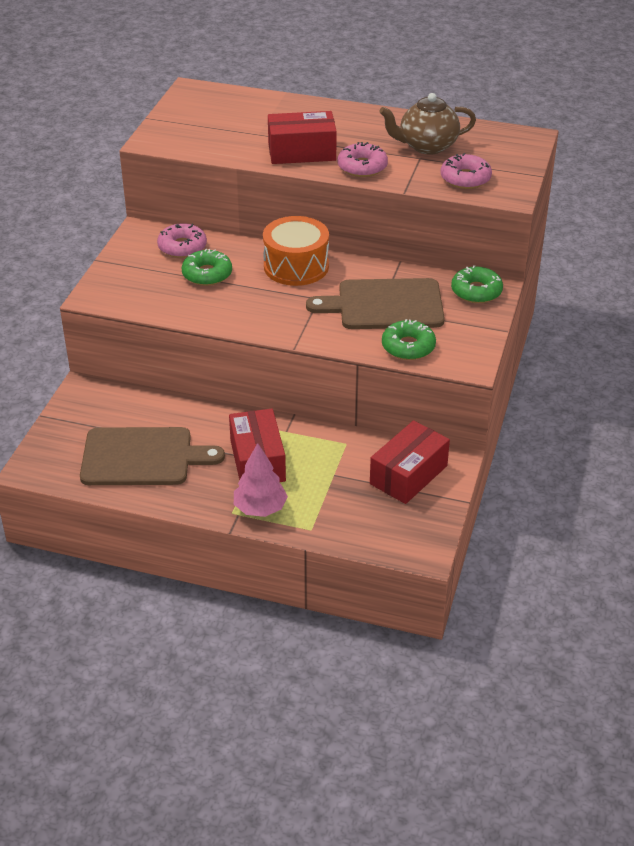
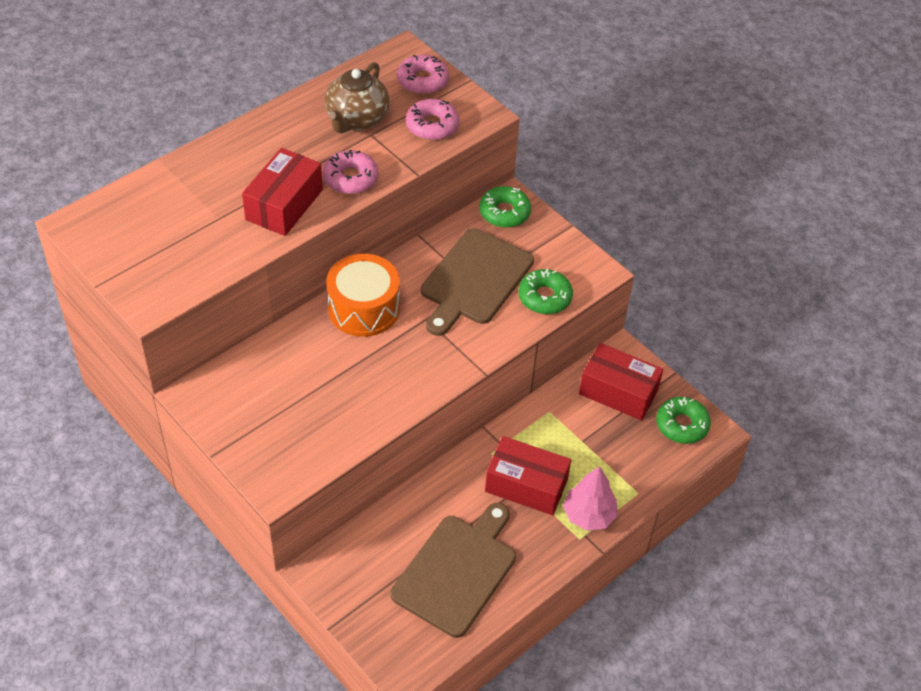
camera: 60 degrees left, 10 degrees up
(182, 247) = (254, 376): pink donut -> pink donut (422, 81)
(207, 274) = (318, 379): green donut -> green donut (682, 425)
(408, 475) = (618, 392): red box -> red box turned 45 degrees counterclockwise

